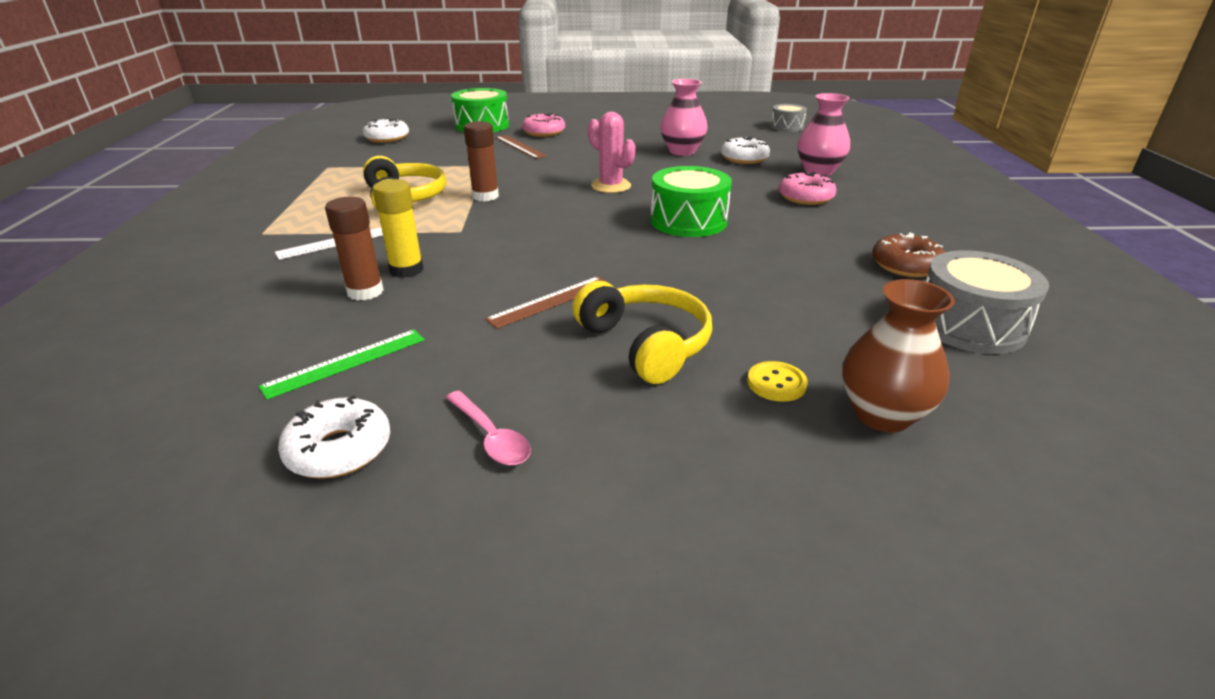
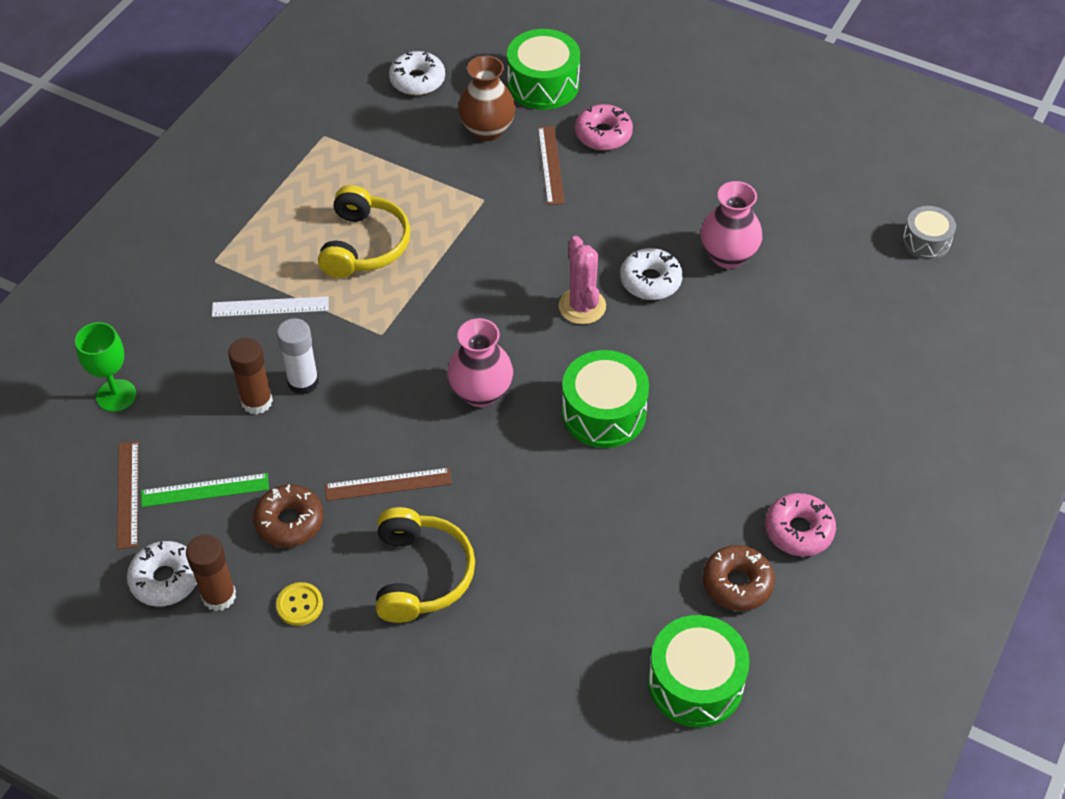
camera: 30 degrees right, 20 degrees up
(187, 330) = (116, 395): none -> green goblet
(241, 395) = (128, 494): none -> brown ruler
(406, 270) = (303, 382): yellow glue stick -> white glue stick
(468, 354) = (289, 522): none -> brown donut
(485, 196) = (442, 273): brown glue stick -> brown glue stick (219, 596)
(490, 437) = (257, 614): pink spoon -> none
(744, 158) = (785, 305): white donut -> white donut (650, 281)
(776, 383) = (477, 663): yellow button -> yellow button (299, 605)
(805, 197) = (768, 423): pink donut -> pink donut (799, 530)
(818, 171) = (844, 373): pink vase -> pink vase (481, 392)
(882, 415) = (519, 729): brown vase -> brown vase (487, 130)
(969, 325) = (695, 683): grey drum -> green drum

